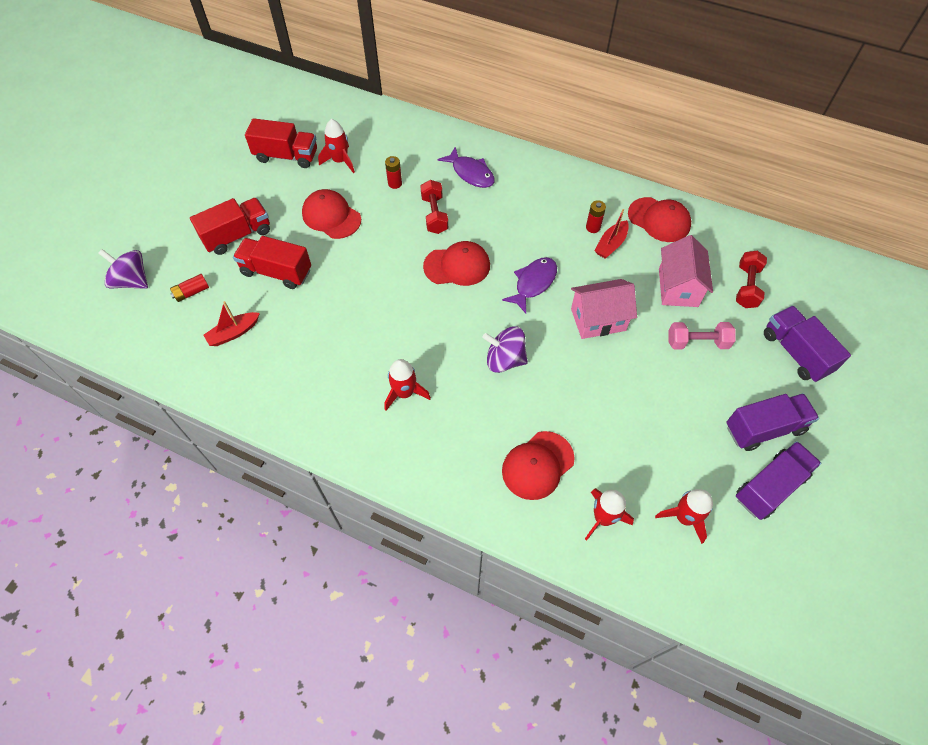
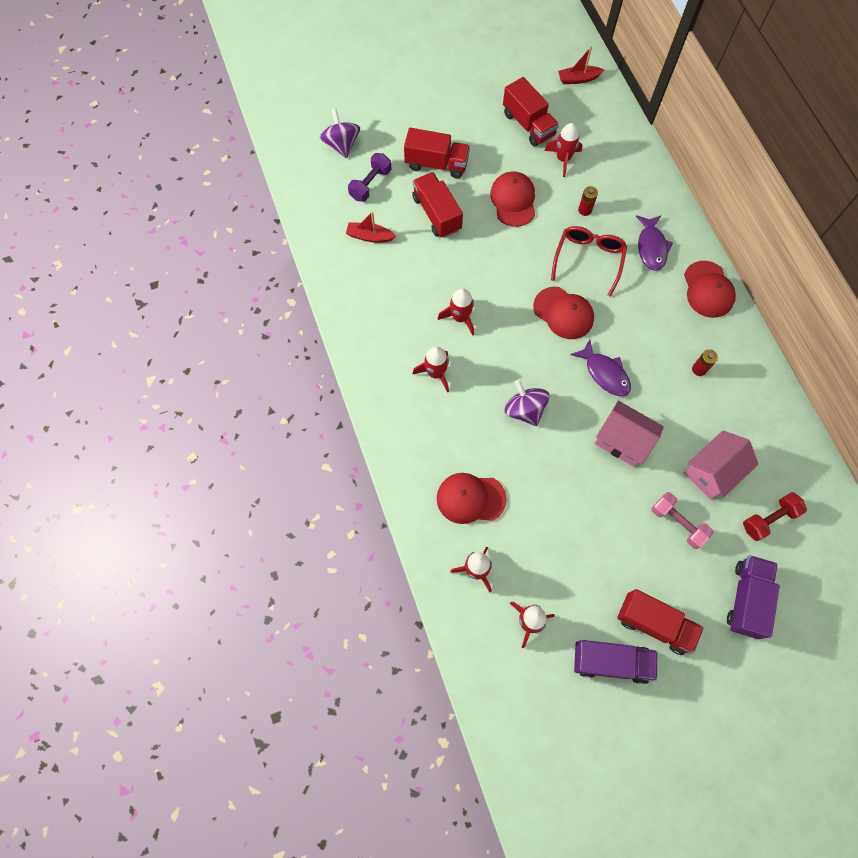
camera: 45 degrees right, 10 degrees up
(192, 292) = (370, 184): red battery -> purple dumbbell
(379, 334) = (460, 317): none -> red rocket
(434, 215) = (588, 259): red dumbbell -> red glasses
(533, 283) = (604, 373): purple fish -> purple fish turned 60 degrees clockwise
(611, 244) = (698, 394): red boat -> red boat (578, 79)
(659, 220) = (761, 408): red cap -> red cap (708, 289)
(764, 428) = (654, 624): purple truck -> red truck

